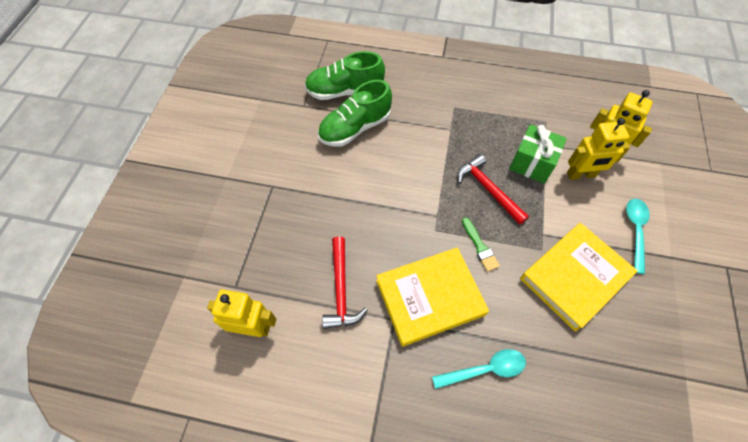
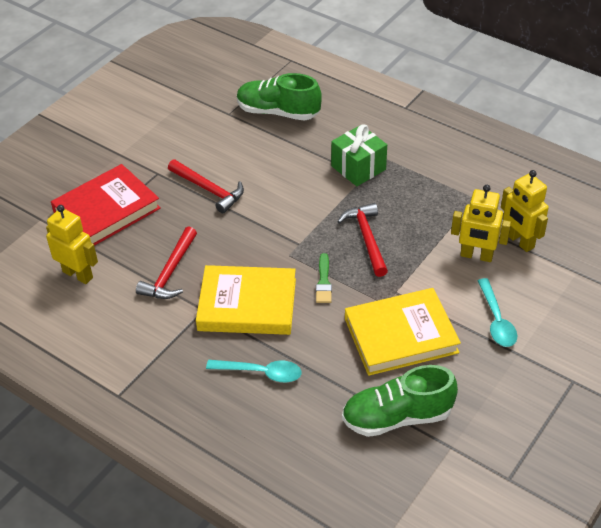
camera: 25 degrees right, 15 degrees down
(244, 242) = (106, 210): none -> red book
(328, 187) = (209, 190): none -> red hammer
(355, 128) = (267, 147): green shoe -> green shoe (397, 417)
(532, 163) = (430, 230): green gift -> green gift (358, 168)
(635, 231) = (496, 320): turquoise spoon -> turquoise spoon turned 135 degrees clockwise

